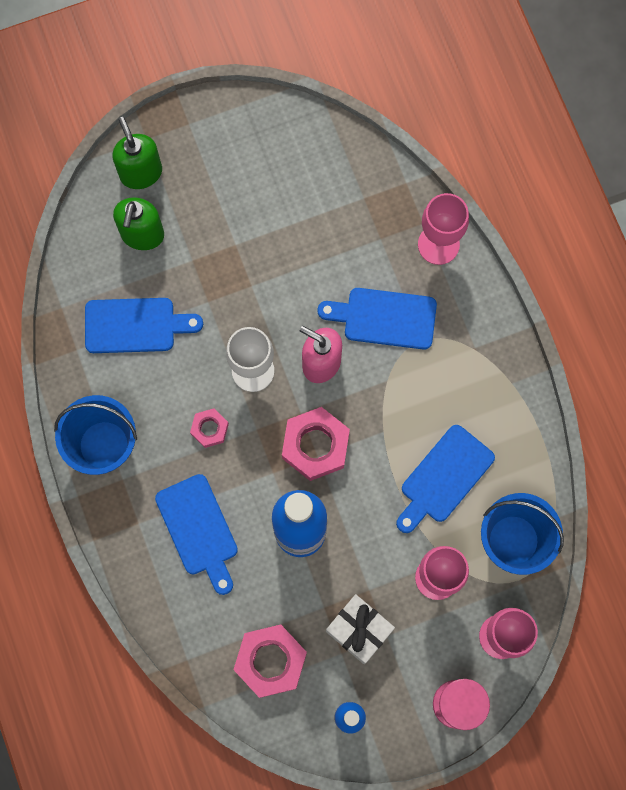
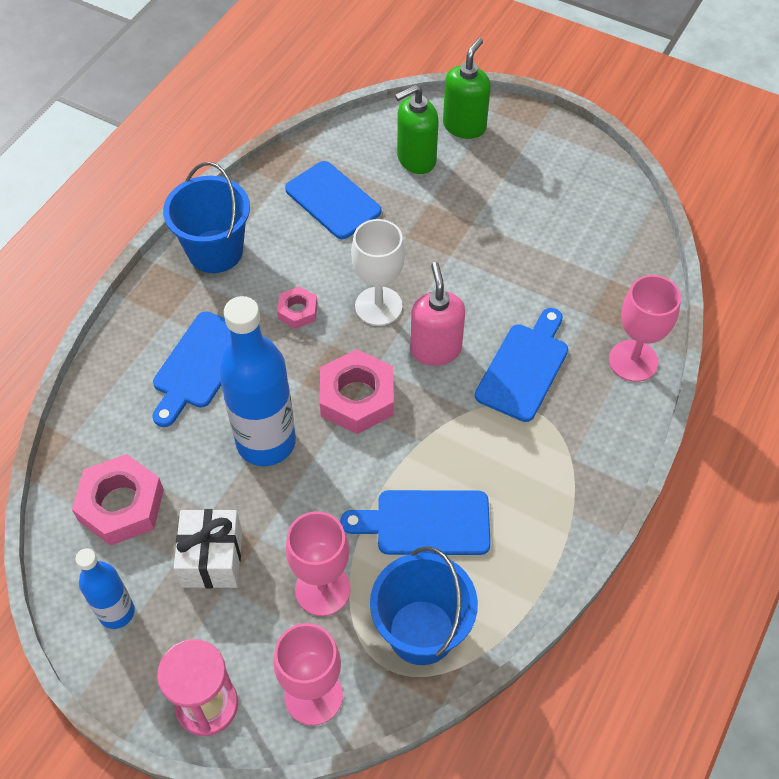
camera: 50 degrees right, 20 degrees down
(384, 318) = (524, 368): blue cutting board -> blue cutting board turned 60 degrees clockwise

